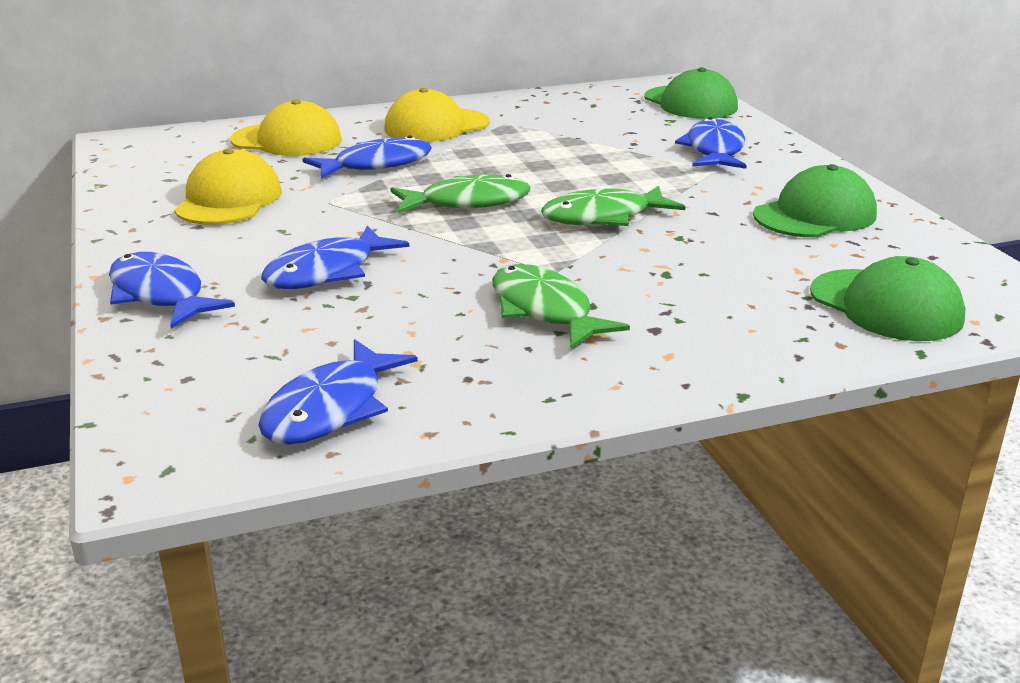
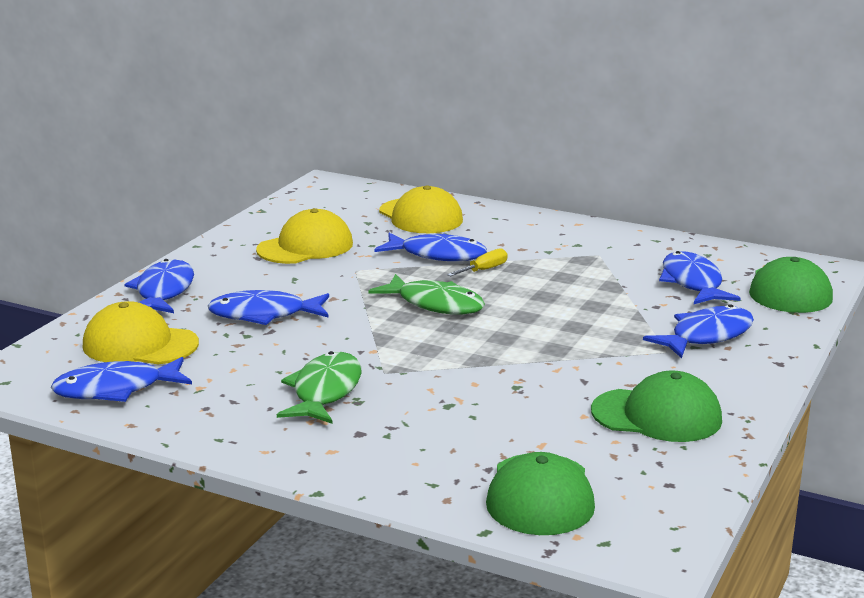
camera: 45 degrees right, 5 degrees down
(436, 126) = (539, 240): yellow cap -> yellow cap (140, 344)
(445, 162) = (484, 270): none -> yellow screwdriver
(603, 217) = (498, 351): green fish -> none
(620, 119) = (692, 283): none -> blue fish

